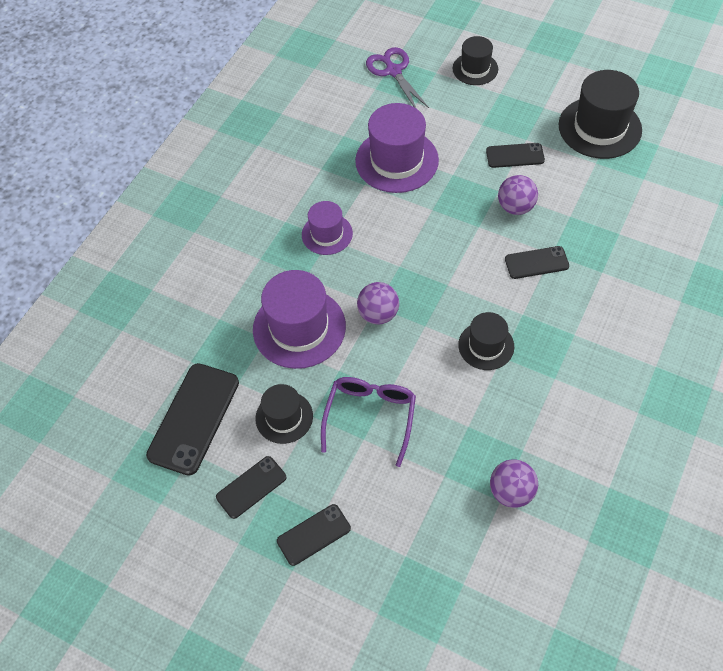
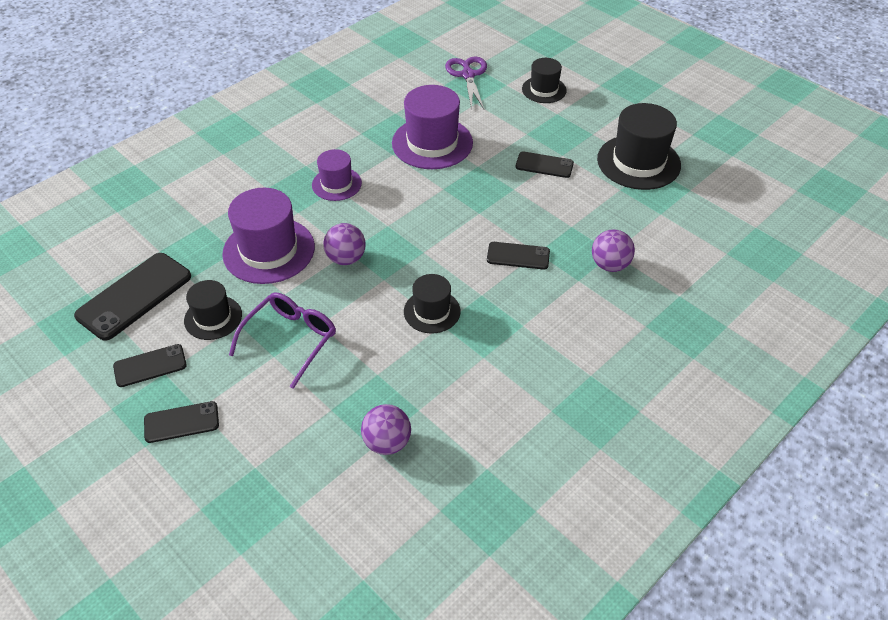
camera: 15 degrees right, 10 degrees down
(515, 207) = (522, 206): purple ball -> purple ball (610, 265)

